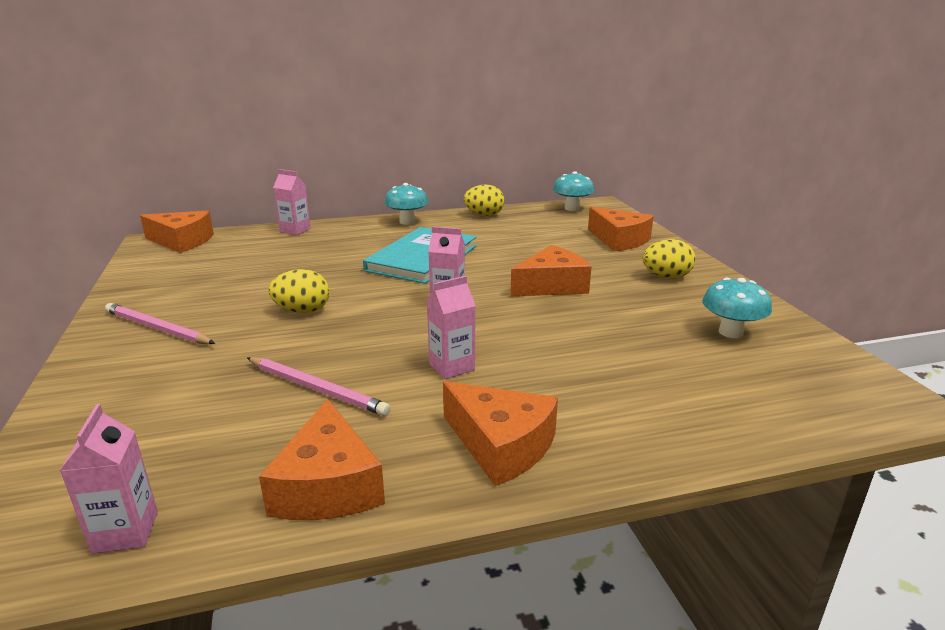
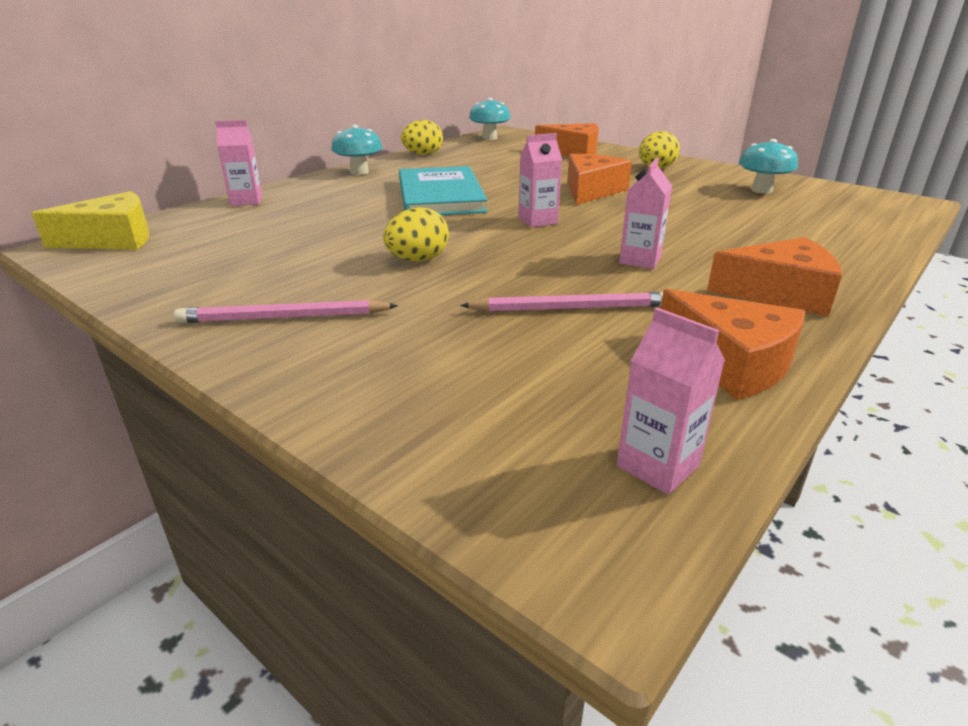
camera: 35 degrees left, 5 degrees up
(182, 241) = (113, 239): orange cheese -> yellow cheese

